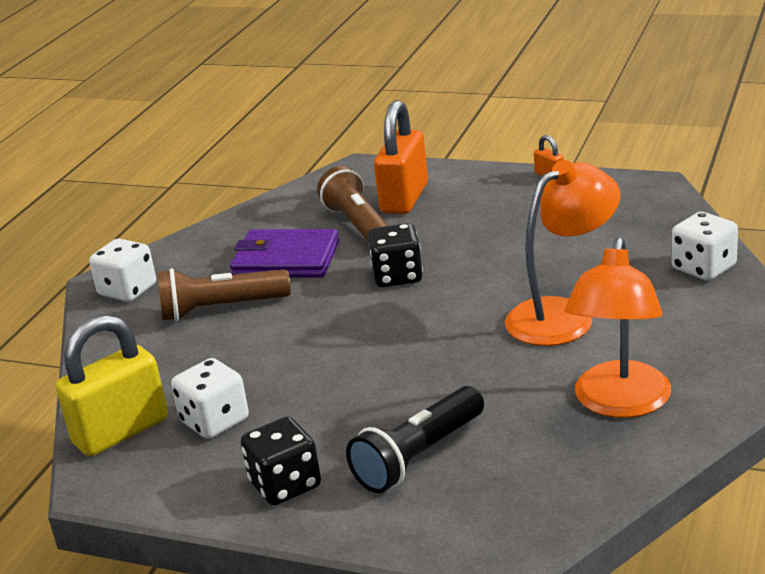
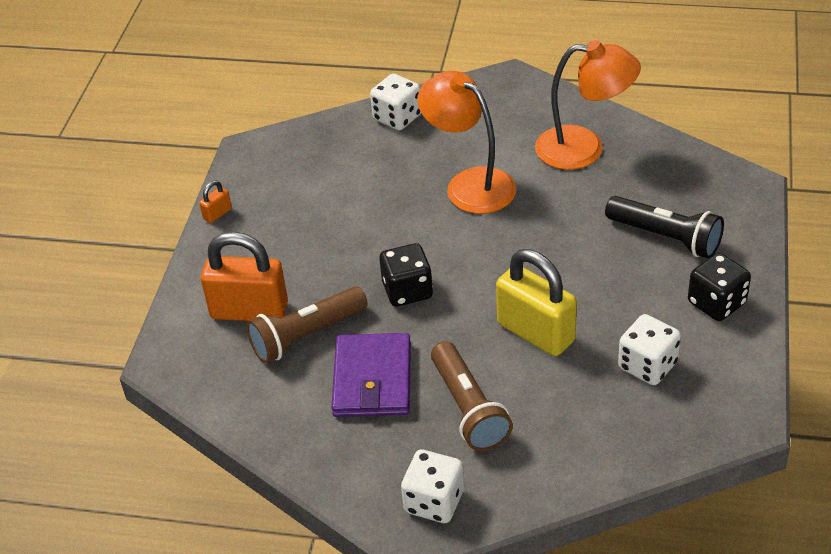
camera: 100 degrees left, 15 degrees up
(121, 431) = (675, 427): yellow padlock -> yellow padlock (535, 332)

